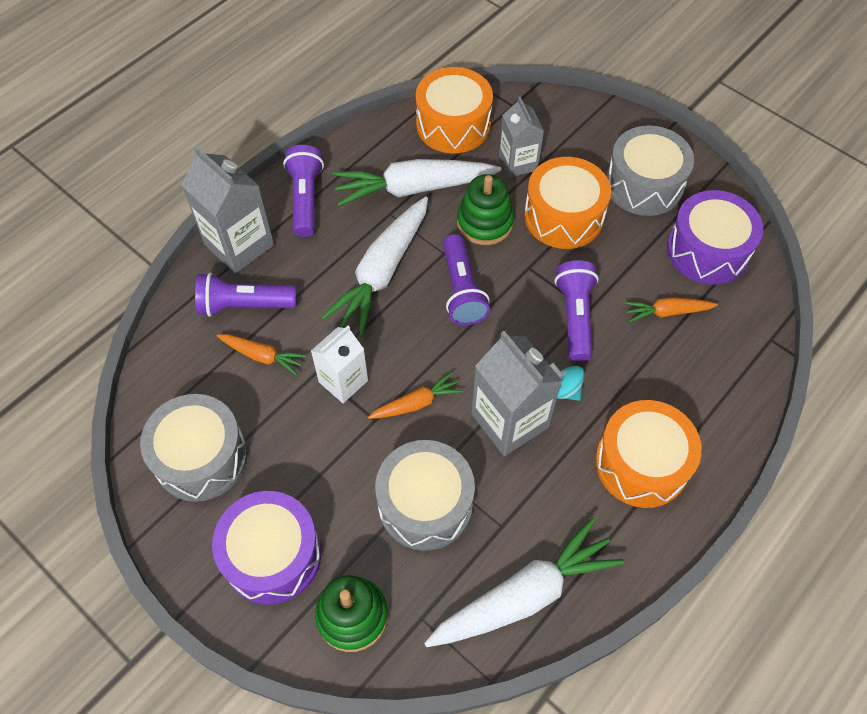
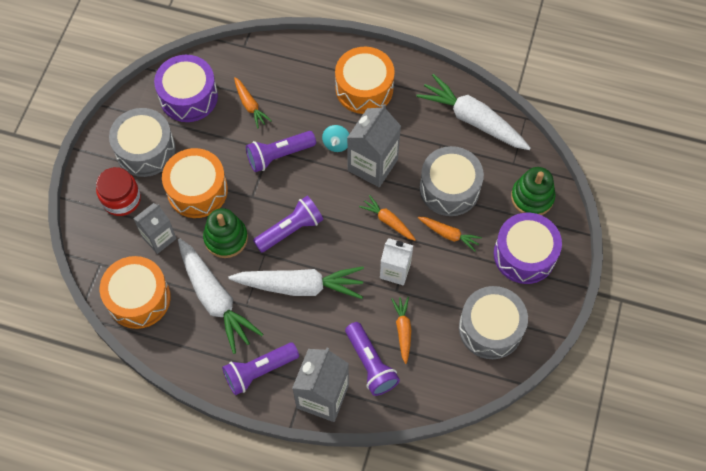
camera: 115 degrees left, 5 degrees up
(357, 469) = (448, 234): none -> orange carrot
(586, 144) = (121, 199): none -> red jar

